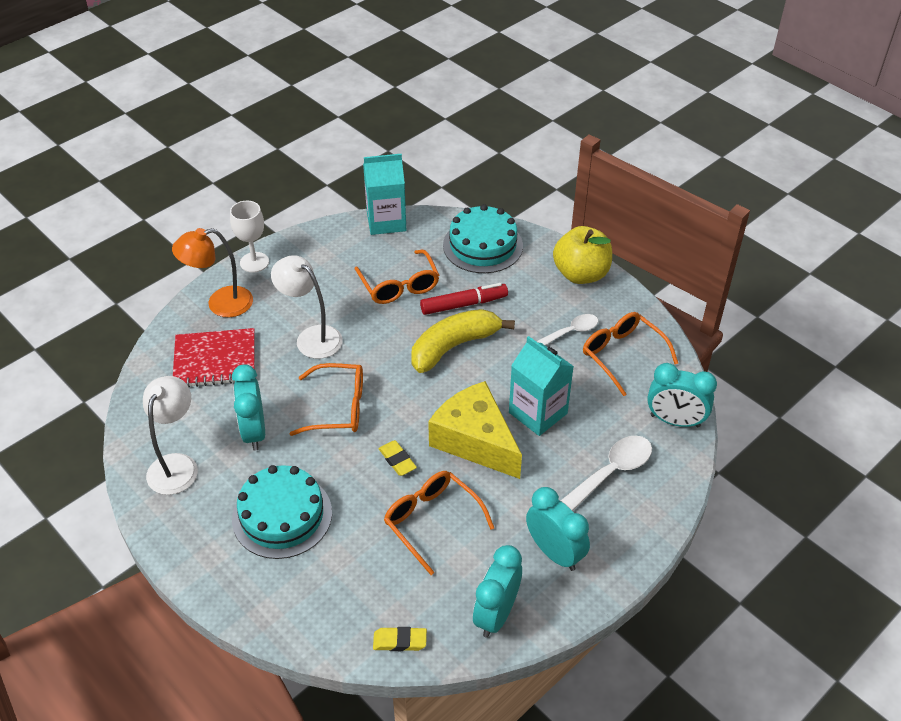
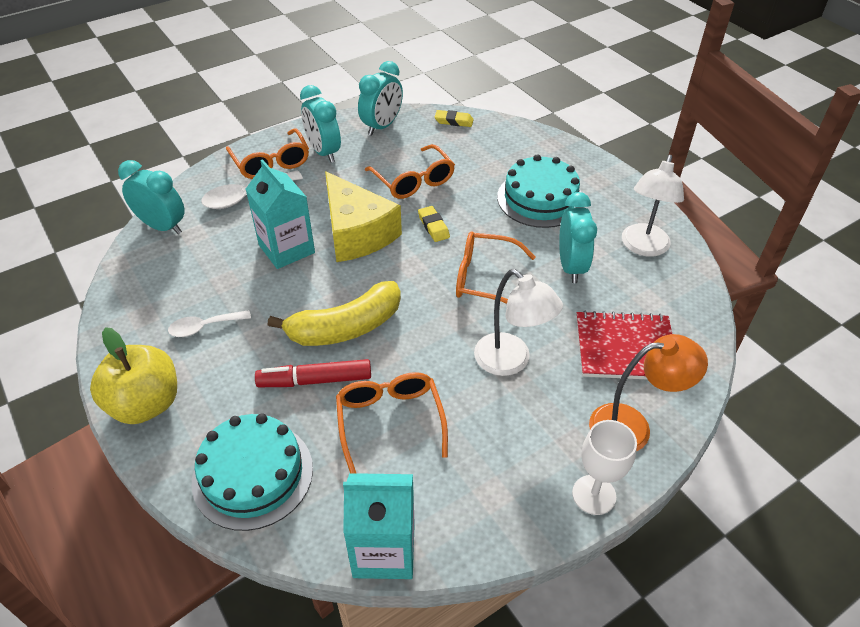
camera: 170 degrees left, 0 degrees up
(622, 355) = (167, 293): orange glasses -> orange glasses (271, 163)

